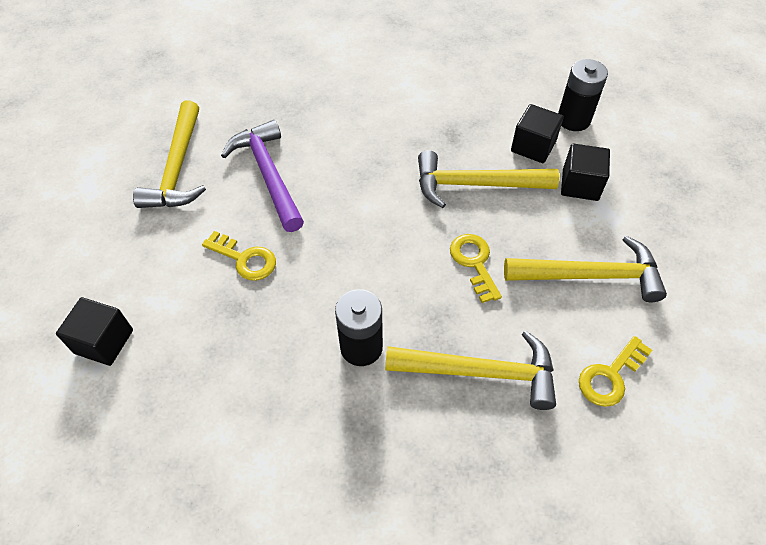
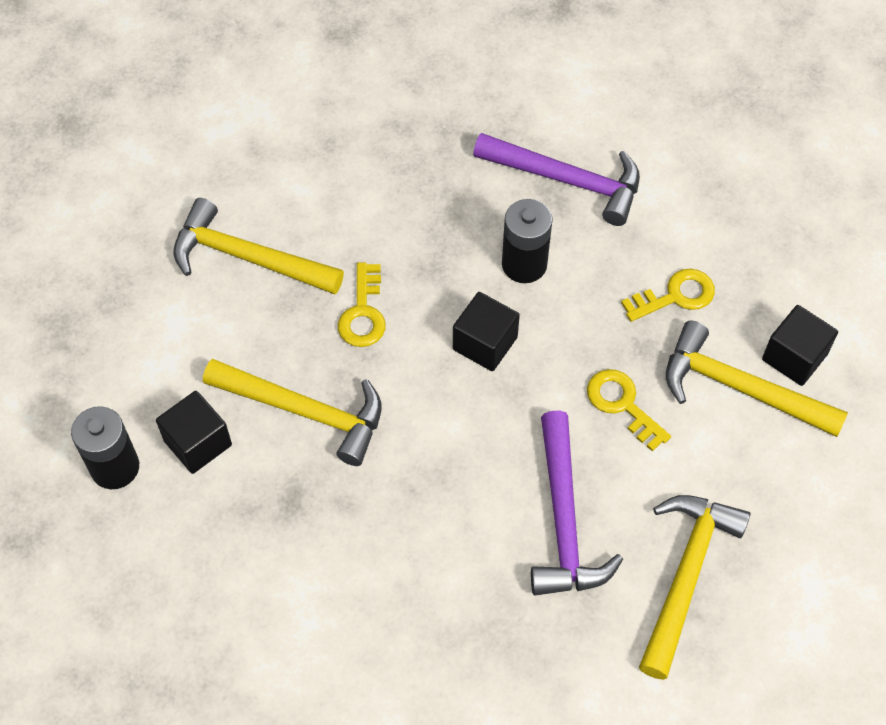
camera: 160 degrees left, 5 degrees up
(351, 450) = (567, 180): none -> purple hammer
(480, 372) = (417, 205): yellow hammer -> yellow hammer (740, 388)
(580, 185) = (179, 367): black cube -> black cube (485, 343)
(610, 376) = (298, 163): yellow key -> yellow key (675, 296)

